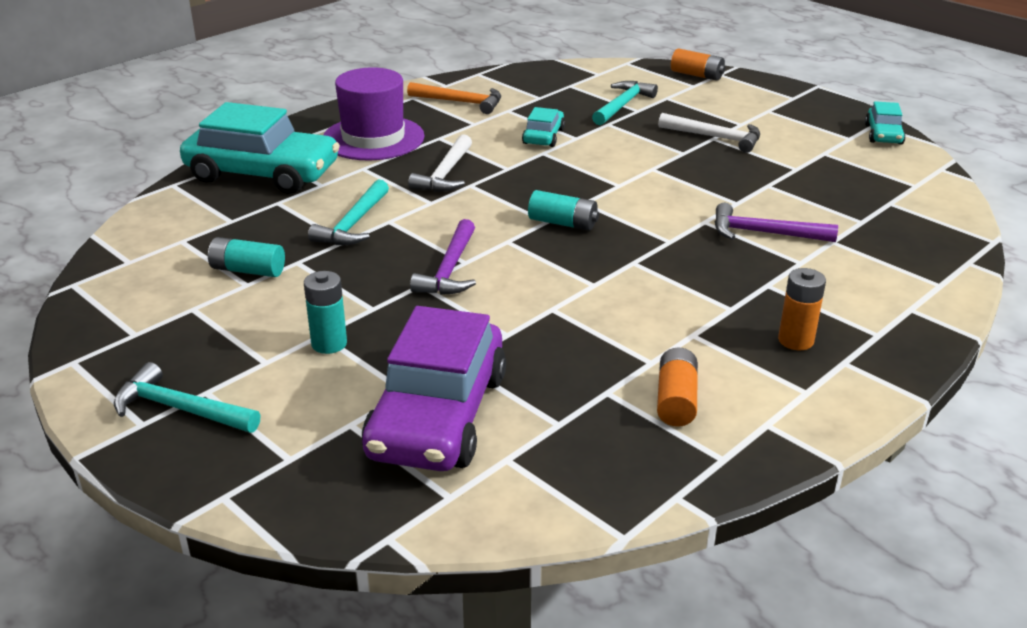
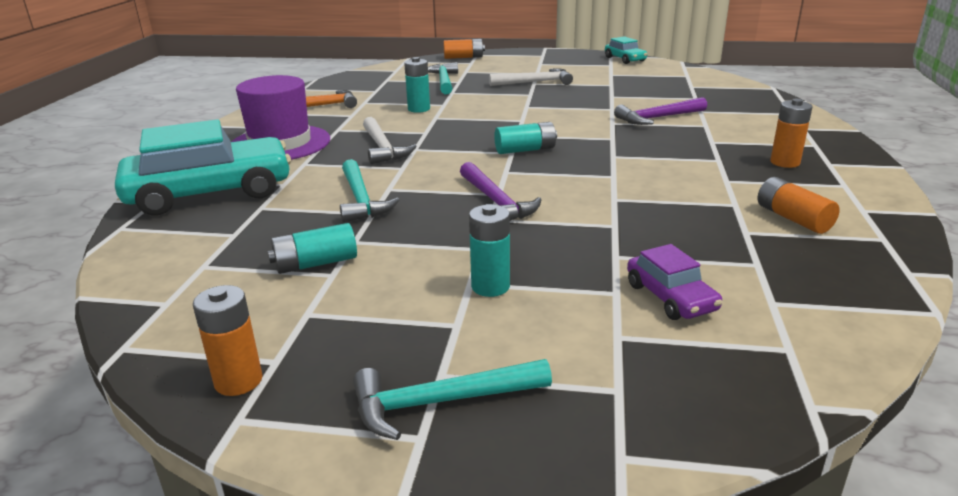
camera: 35 degrees left, 5 degrees down
(101, 337) = (238, 381): none -> orange battery
(438, 415) = (671, 297): purple car -> purple car, size x0.47
(543, 136) = (419, 109): turquoise car -> turquoise battery

